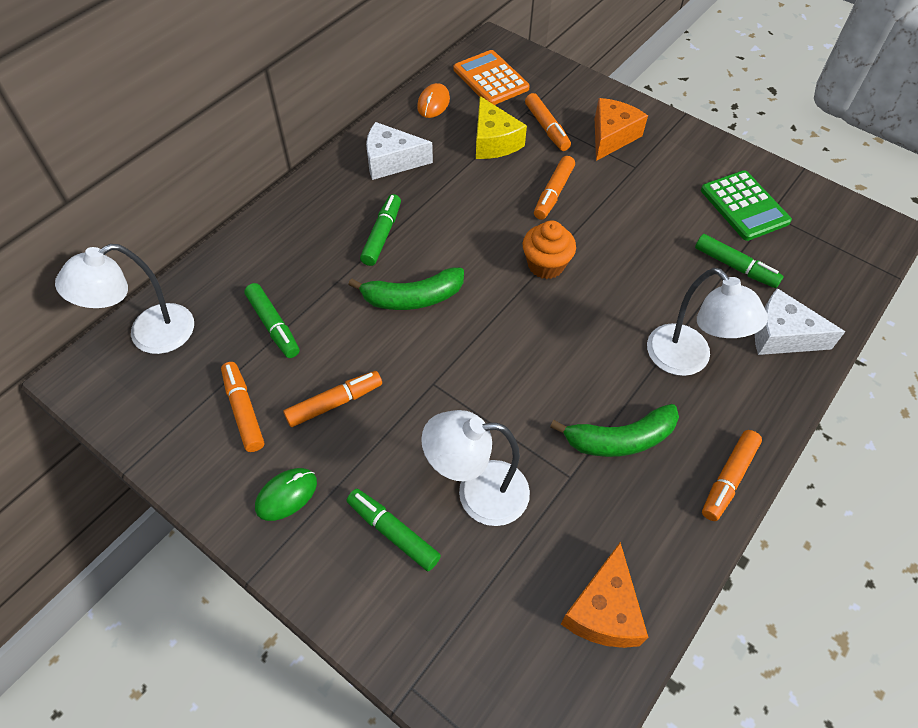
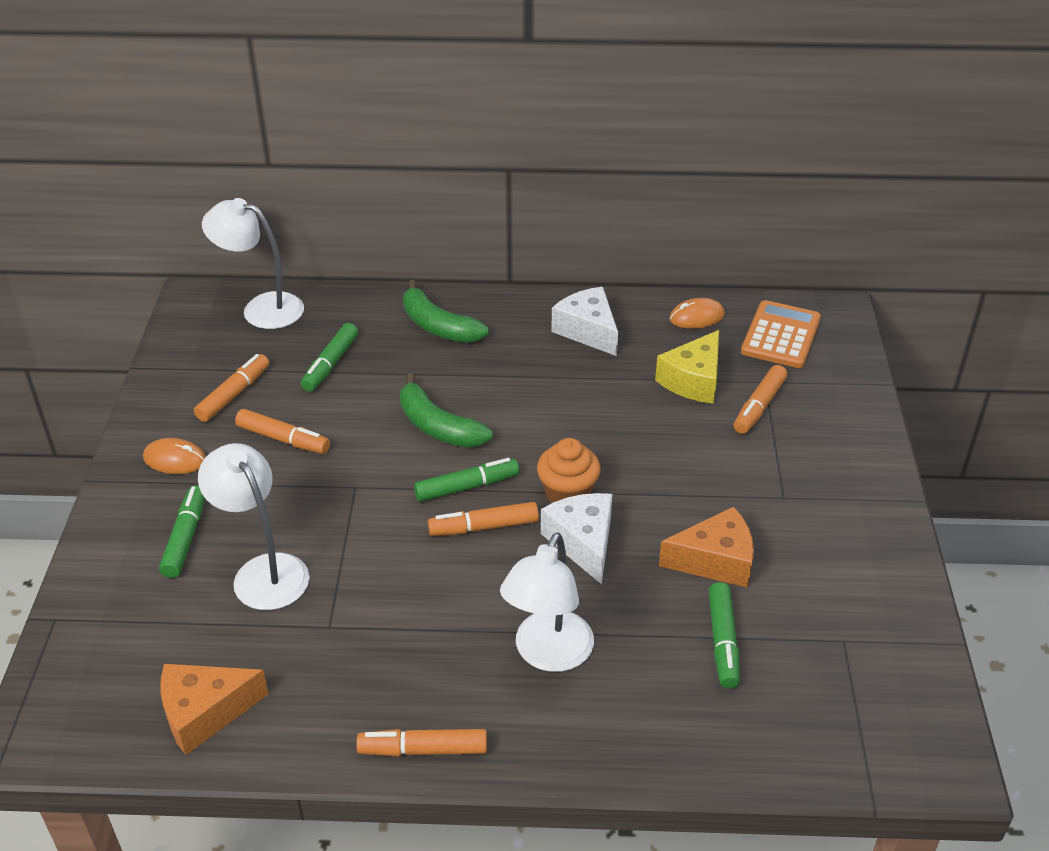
camera: 55 degrees right, 15 degrees down
(286, 495) = (175, 459): green mouse -> orange mouse
(382, 235) = (491, 371): green marker -> green marker (467, 487)
(553, 193) = (670, 454): orange marker -> orange marker (483, 527)
(612, 137) = (807, 459): orange cheese -> orange cheese (715, 561)
(620, 439) = (401, 643): green banana -> green banana (438, 326)
(744, 206) = (828, 612): green calculator -> none
(782, 335) = (661, 723): white cheese -> white cheese (583, 542)

